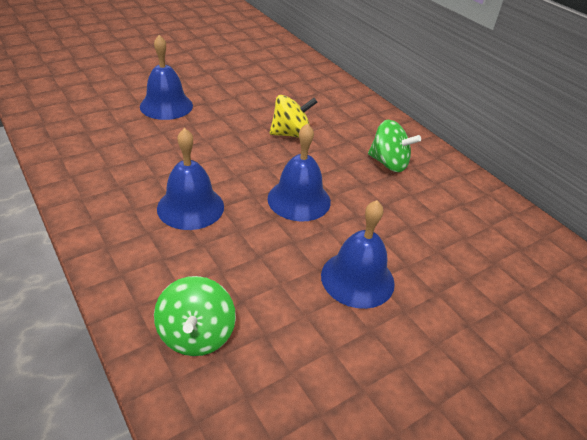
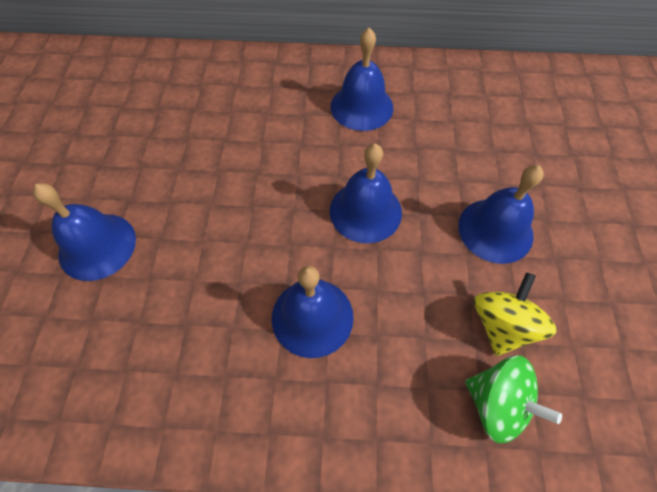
camera: 50 degrees left, 20 degrees up
(291, 134) = (256, 154): yellow spinning top -> yellow spinning top (502, 325)
(388, 163) = (361, 106): green spinning top -> blue bell

